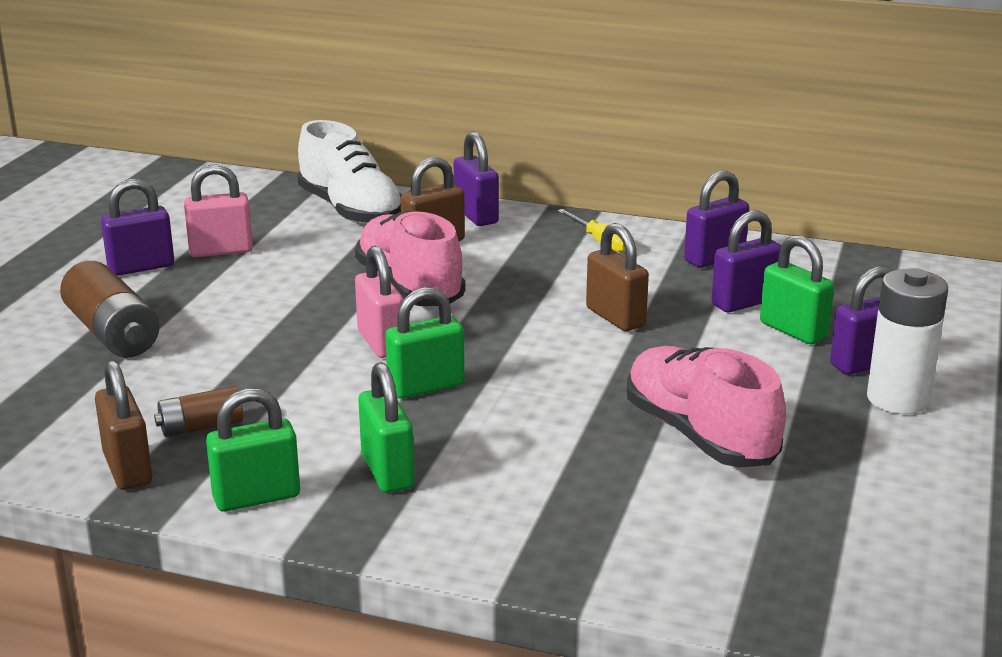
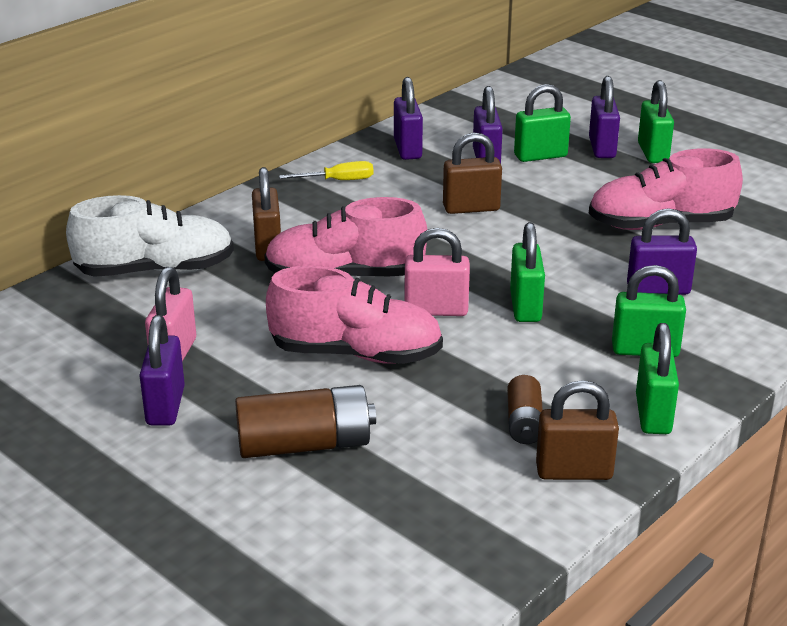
camera: 65 degrees left, 5 degrees up
(272, 322) = (356, 354): none -> pink shoe
(476, 215) = (232, 217): purple padlock -> purple padlock (658, 289)
(898, 399) = (652, 153): white battery -> green padlock

